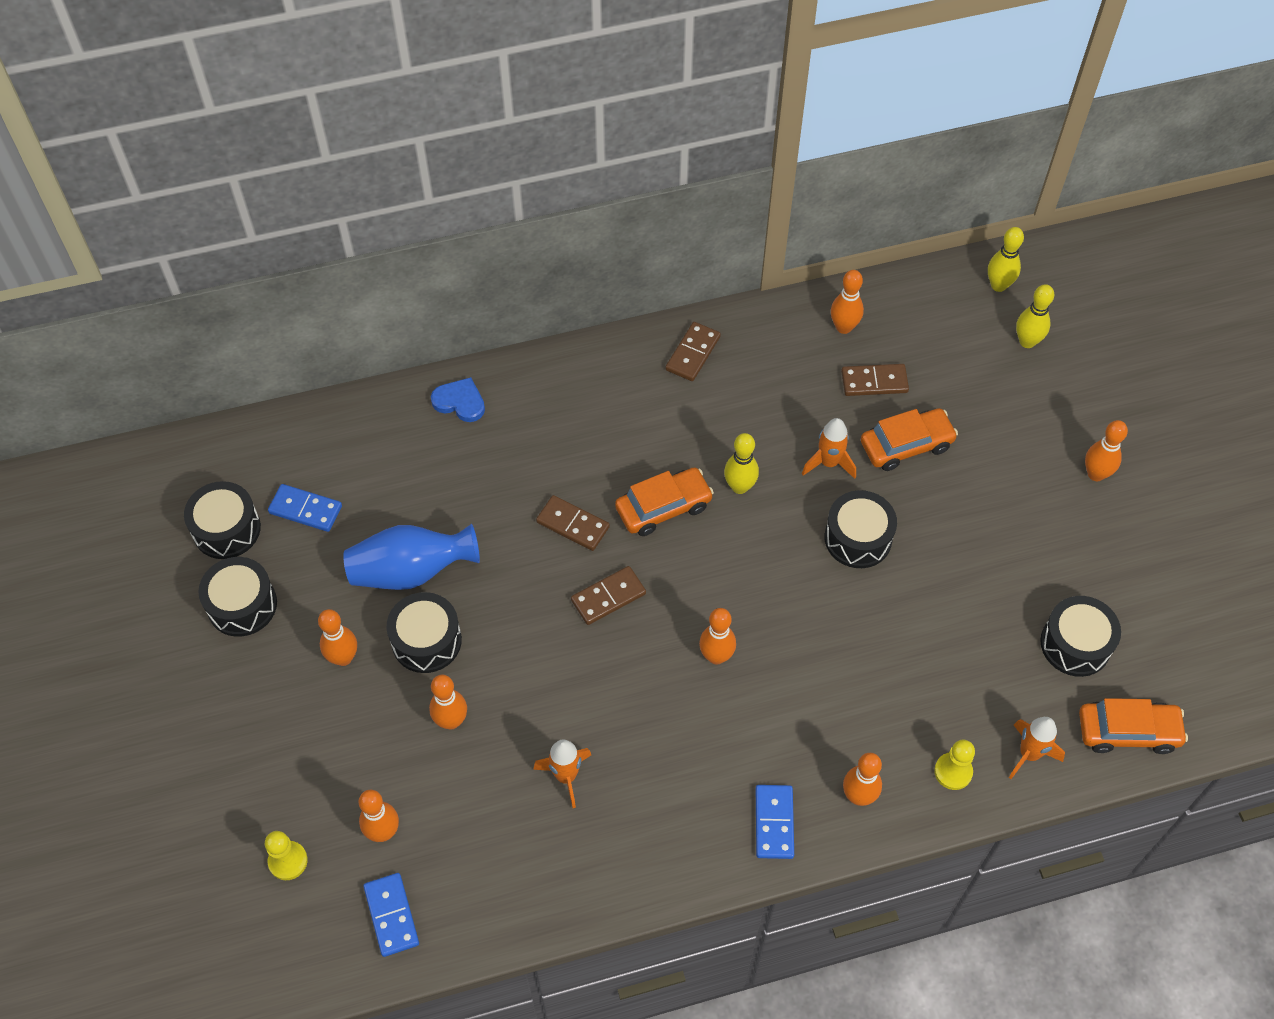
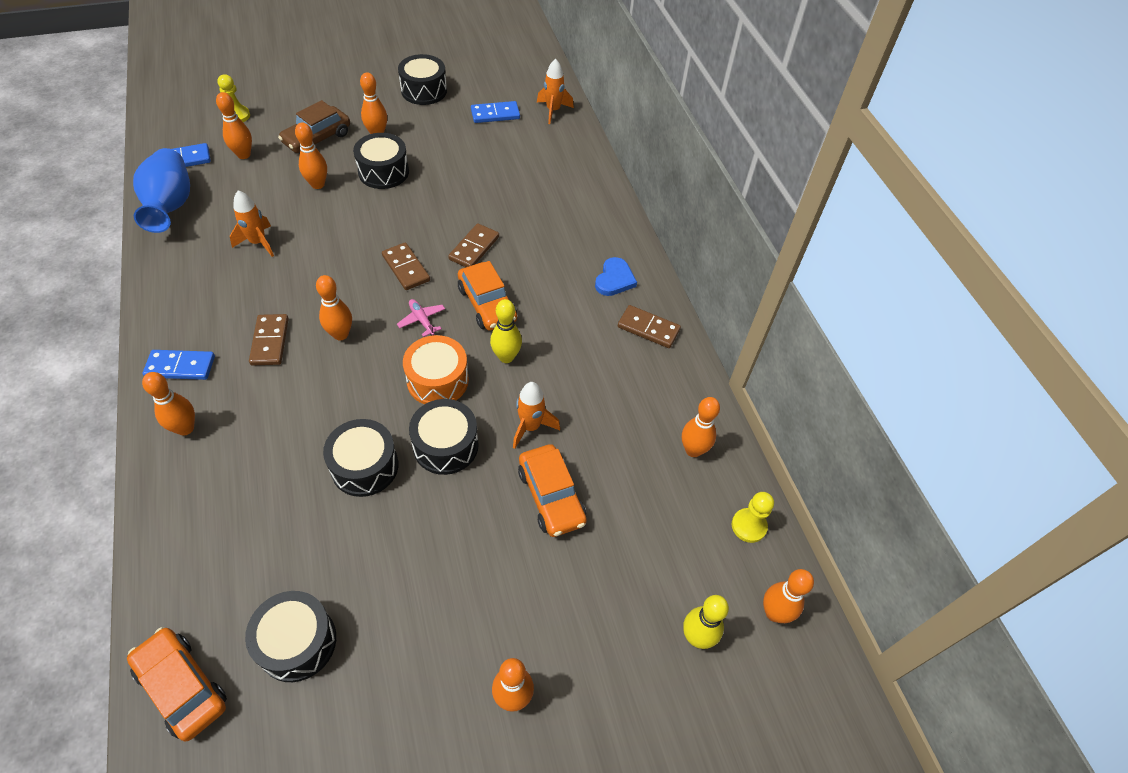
camera: 85 degrees right, 5 degrees down
(226, 529) = (482, 82): black drum -> black drum (365, 466)
(305, 510) = (495, 114): blue domino -> blue domino turned 60 degrees clockwise
(349, 737) = (317, 138): none -> brown car
(411, 571) = (441, 163): blue vase -> blue vase (171, 205)
(460, 402) = (588, 186): blue heart -> blue heart (614, 279)
(691, 573) = (422, 320): none -> pink plane
(776, 551) = (437, 380): none -> orange drum
(874, 382) = (628, 473): brown domino -> brown domino (270, 341)
(953, 772) = (186, 507): yellow pawn -> yellow pawn (748, 526)
(998, 285) = (774, 613): yellow bowling pin -> orange bowling pin
(1029, 754) = (185, 578): orange rocket -> orange rocket (553, 111)
(1128, 731) = (182, 687): orange car -> orange car turned 135 degrees clockwise

